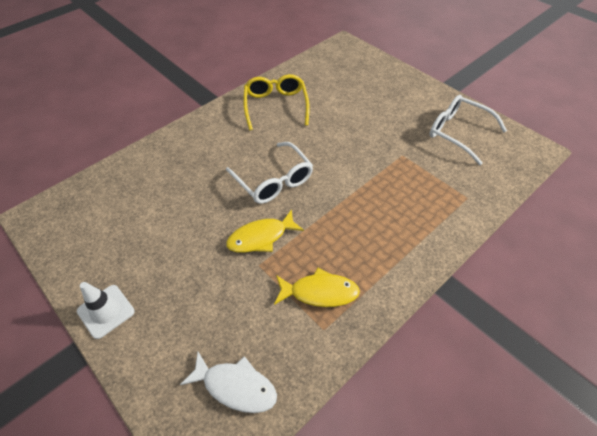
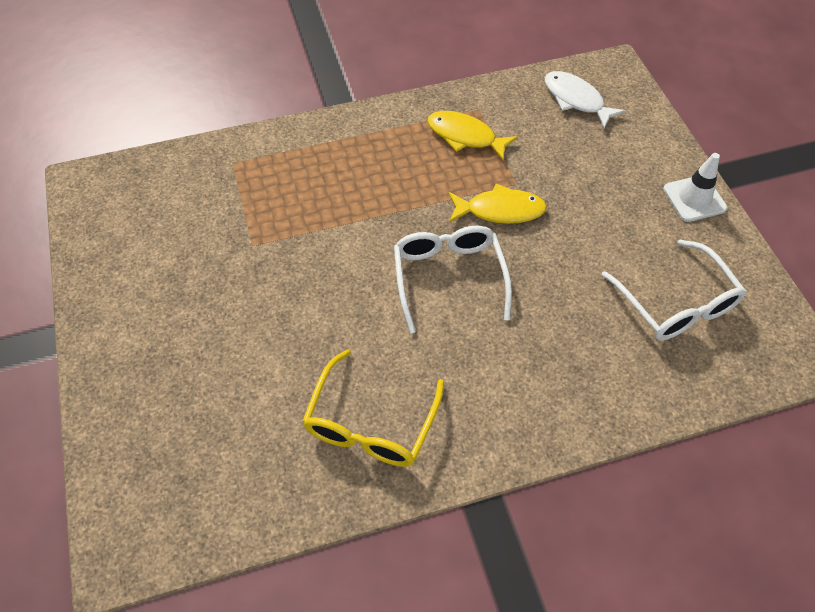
camera: 155 degrees left, 5 degrees up
(458, 133) = (146, 246): white glasses -> white glasses (676, 303)

